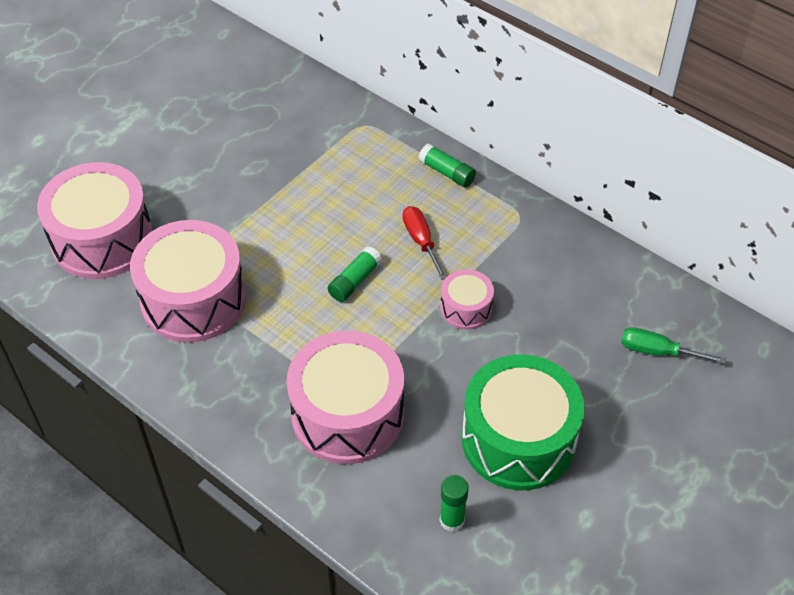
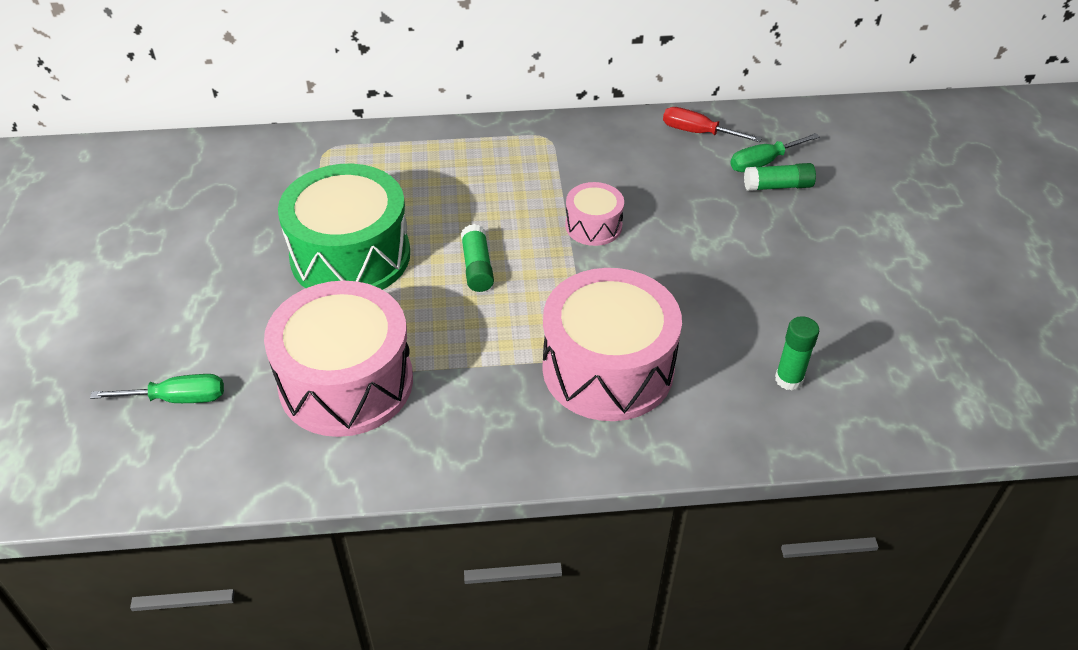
camera: 45 degrees left, 5 degrees down
(102, 239) = (177, 399): pink drum -> green screwdriver
(421, 241) = (493, 203): red screwdriver -> red screwdriver (698, 132)
(447, 173) = (447, 142): green glue stick -> green glue stick (778, 186)
(518, 439) = (755, 287): green drum -> green drum (350, 256)

